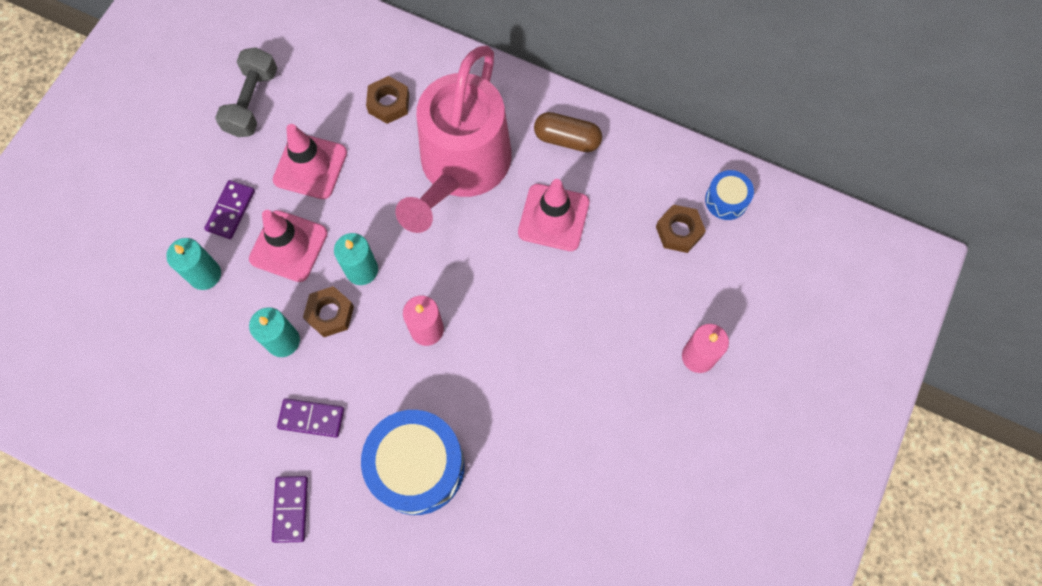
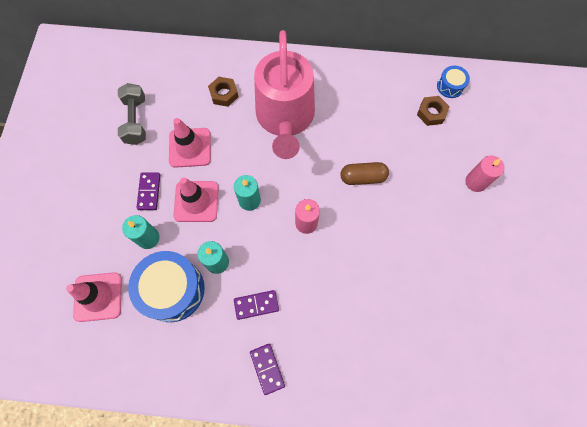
camera: 20 degrees left, 0 degrees up
(330, 314) = (240, 234): brown nut -> none
(417, 466) = (336, 310): blue drum -> blue drum (172, 290)
(553, 217) = (354, 129): pink traffic cone -> pink traffic cone (98, 297)
(567, 139) = (342, 81): brown capsule -> brown capsule (363, 177)

